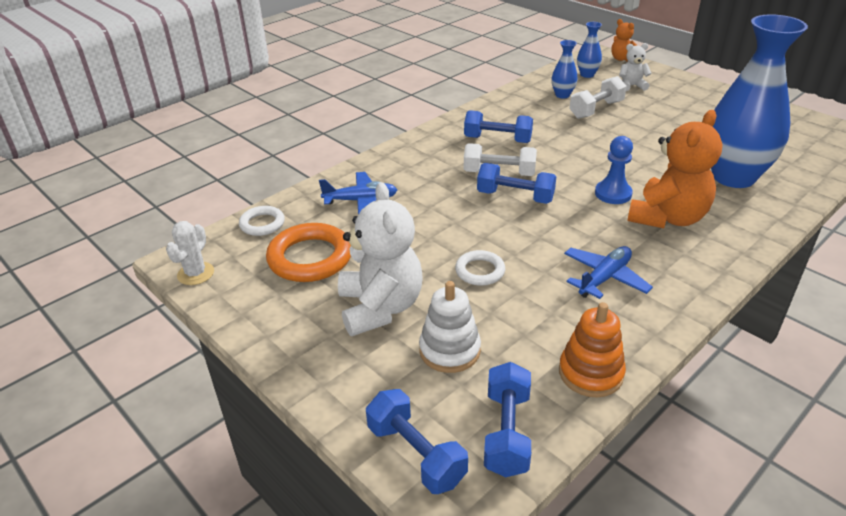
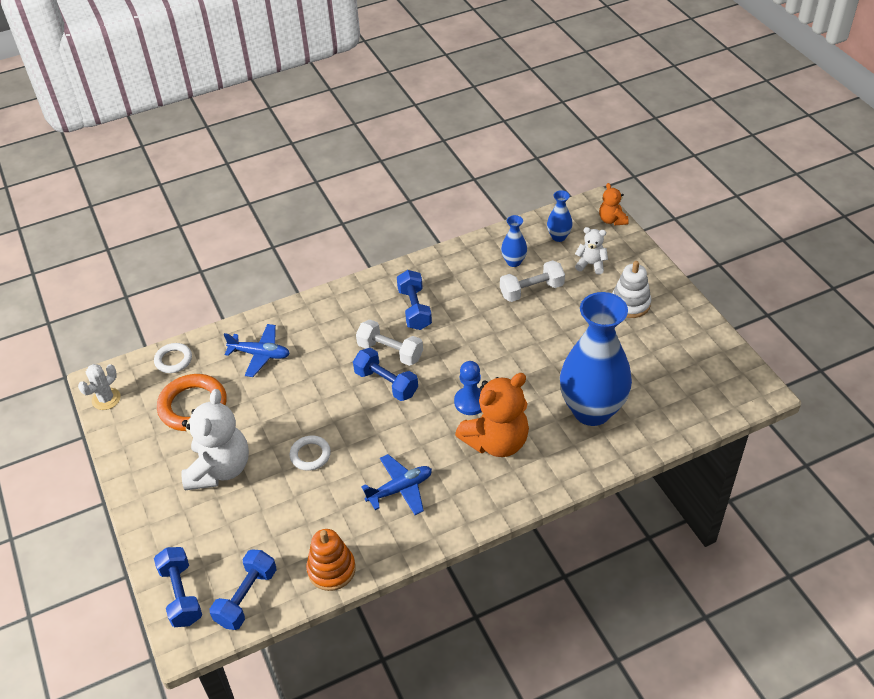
camera: 20 degrees right, 10 degrees up
(449, 350) = (247, 521): white stacking toy -> white stacking toy (630, 304)
(497, 140) = (414, 309): blue dumbbell -> blue dumbbell turned 45 degrees clockwise

